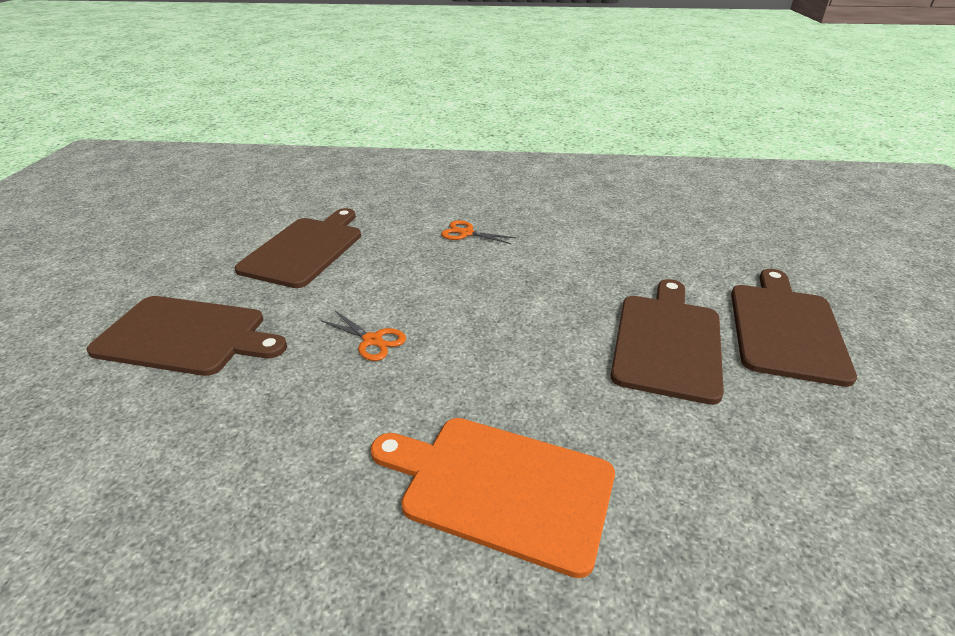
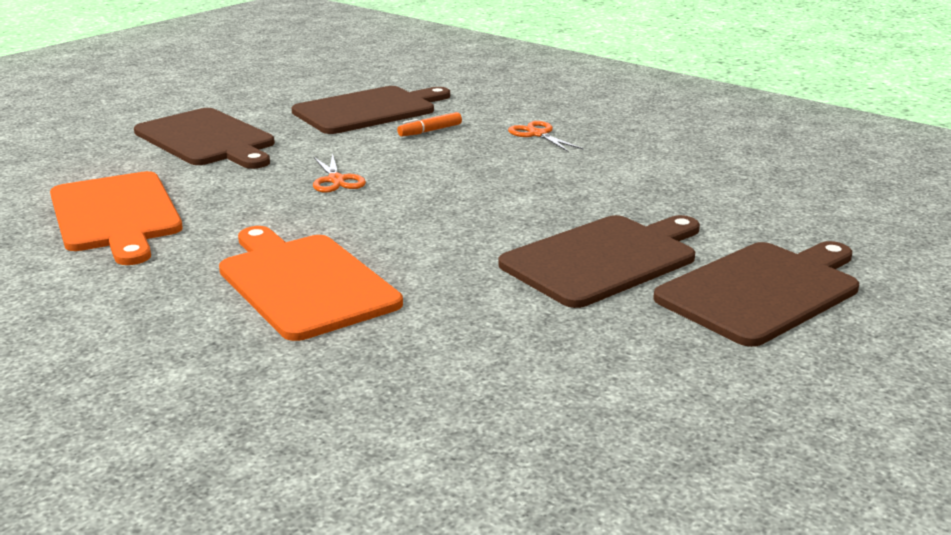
camera: 35 degrees right, 10 degrees down
(196, 488) = (116, 215): none -> orange cutting board
(383, 256) = (430, 131): none -> orange marker

